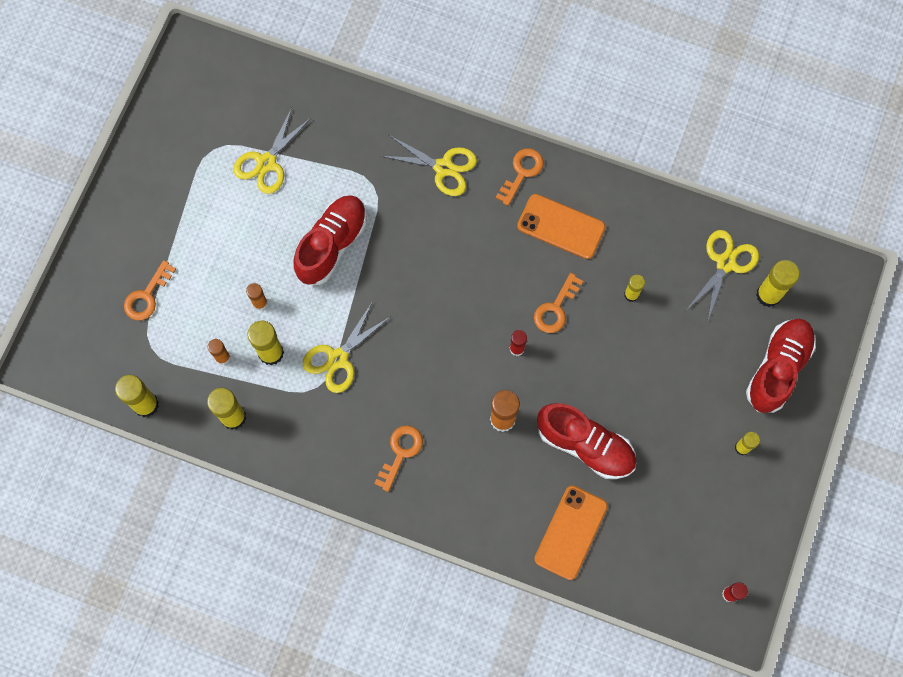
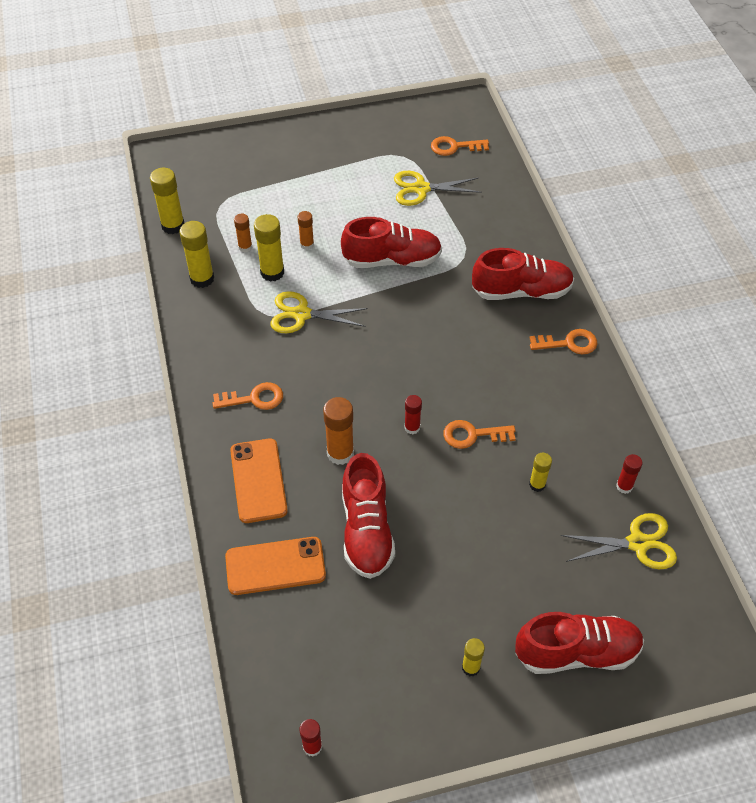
camera: 55 degrees right, 20 degrees down
(147, 296) = (258, 182): orange key -> orange key (454, 147)
(443, 168) = (521, 291): yellow scissors -> red shoe
(561, 227) = (548, 397): orange phone -> orange phone (258, 480)
(675, 235) = (624, 486): none -> red glue stick
(768, 295) = (642, 599): yellow glue stick -> none

